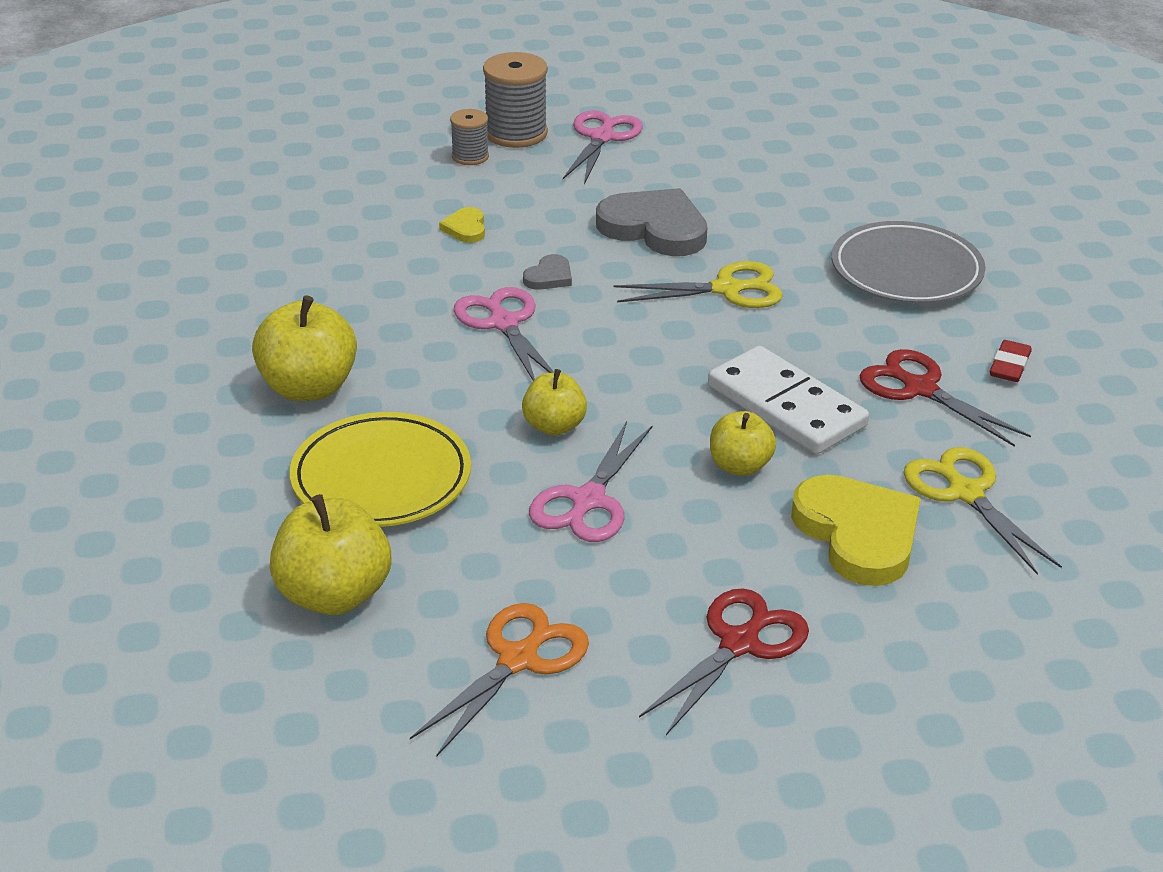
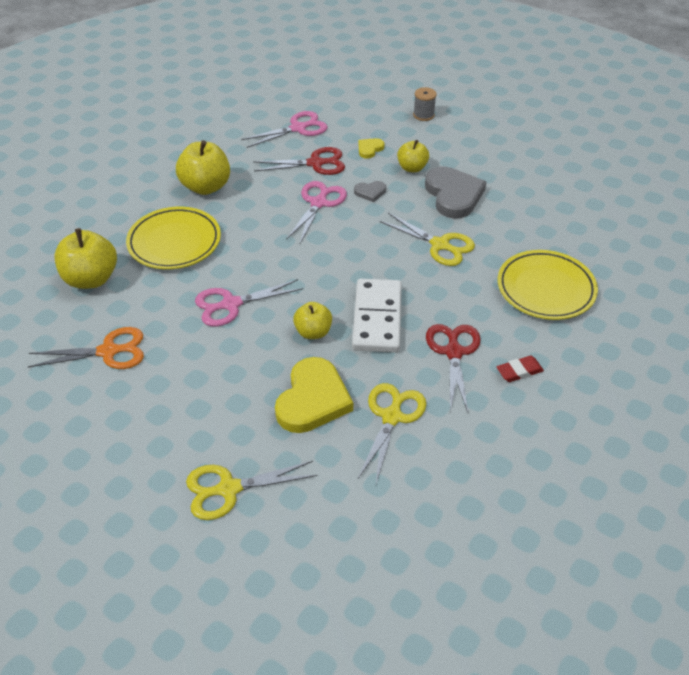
camera: 45 degrees right, 10 degrees up
(516, 133) = (461, 113): grey spool -> none
(554, 426) = (268, 262): yellow apple -> yellow apple (412, 168)
(602, 138) = (499, 136): pink scissors -> pink scissors (298, 128)
(739, 644) = (191, 409): red scissors -> red scissors (315, 163)
(906, 271) = (545, 289): grey plate -> yellow plate
(925, 689) = (229, 489): none -> yellow scissors

